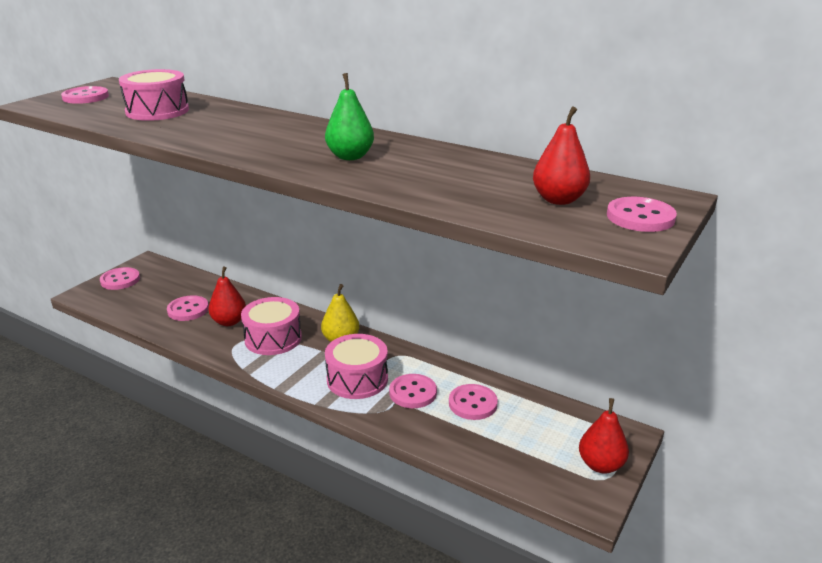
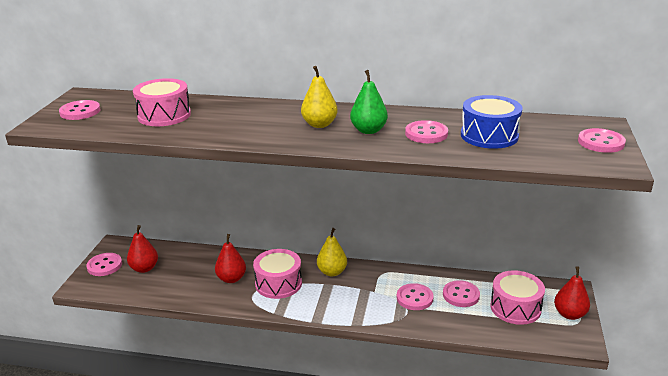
camera: 20 degrees left, 0 degrees up
(188, 310) = (188, 277): pink button -> pink button (426, 134)
(303, 142) = (319, 124): none -> yellow pear
(357, 379) = (367, 299): pink drum -> pink drum (515, 307)
(492, 185) = (489, 135): none -> blue drum
(558, 200) = (541, 139): red pear -> red pear (144, 268)

